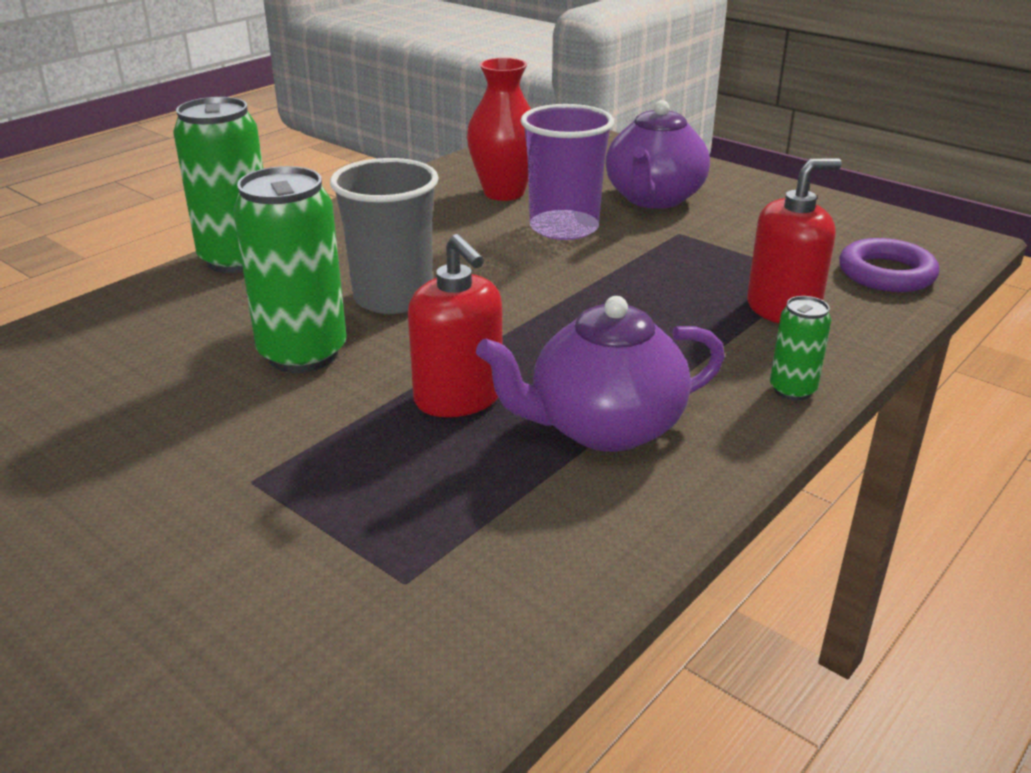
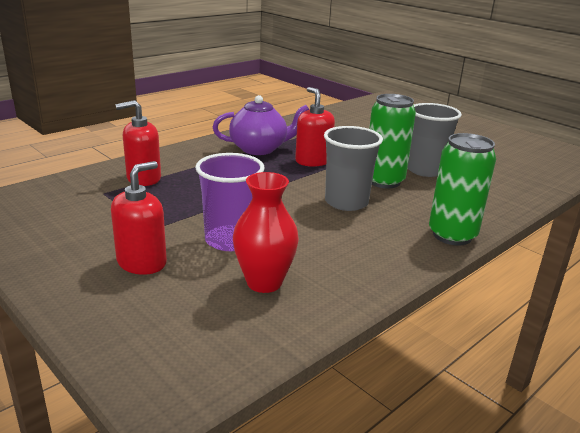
camera: 175 degrees left, 5 degrees down
(184, 399) = (425, 170): none -> grey cup
(653, 198) = (142, 262): purple teapot -> red soap dispenser
(792, 390) = (177, 152): green can -> none
(886, 273) = (60, 190): purple ring -> none

